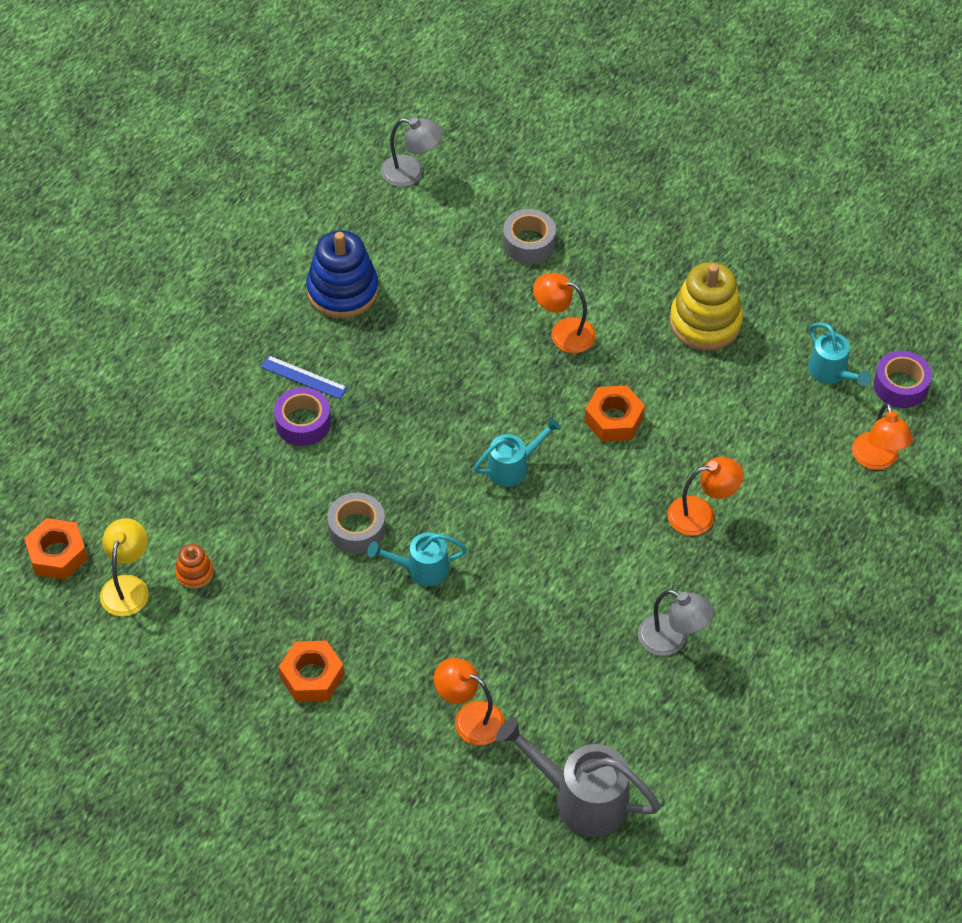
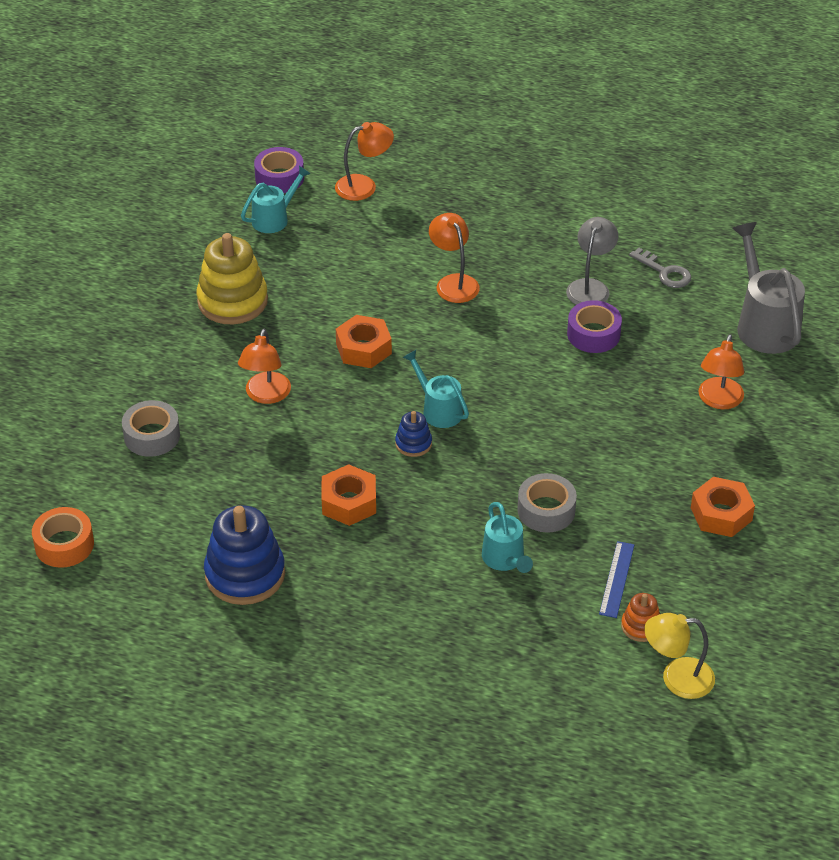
camera: 100 degrees left, 10 degrees down
(57, 554) = (660, 749): orange nut -> orange nut (349, 502)
(303, 377) = (370, 585): blue ruler -> blue ruler (617, 579)
(303, 423) = (429, 575): purple tape -> purple tape (593, 334)
(411, 173) = (64, 545): grey lamp -> orange tape
(420, 569) = (575, 457): turquoise watering can -> turquoise watering can (505, 560)
(471, 438) = (413, 443): none -> blue stacking toy
(580, 798) = (764, 324): grey watering can -> grey watering can turned 150 degrees clockwise
(684, 720) = (665, 272): none -> grey key

